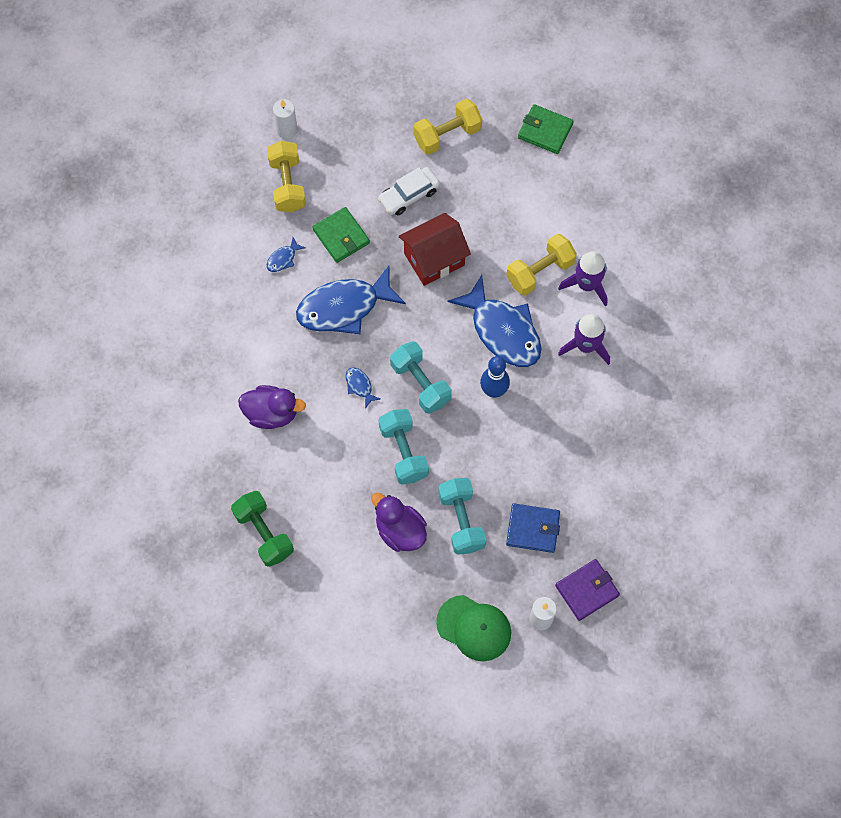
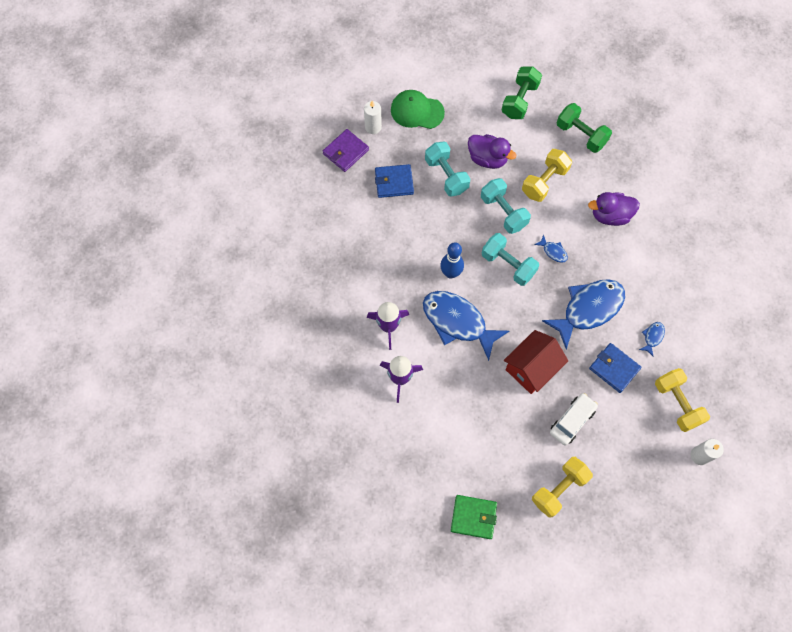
camera: 165 degrees right, 0 degrees up
(327, 607) = (519, 100): none -> green dumbbell
(341, 236) = (614, 368): green wallet -> blue wallet
(540, 272) = (441, 380): yellow dumbbell -> yellow dumbbell (544, 182)

